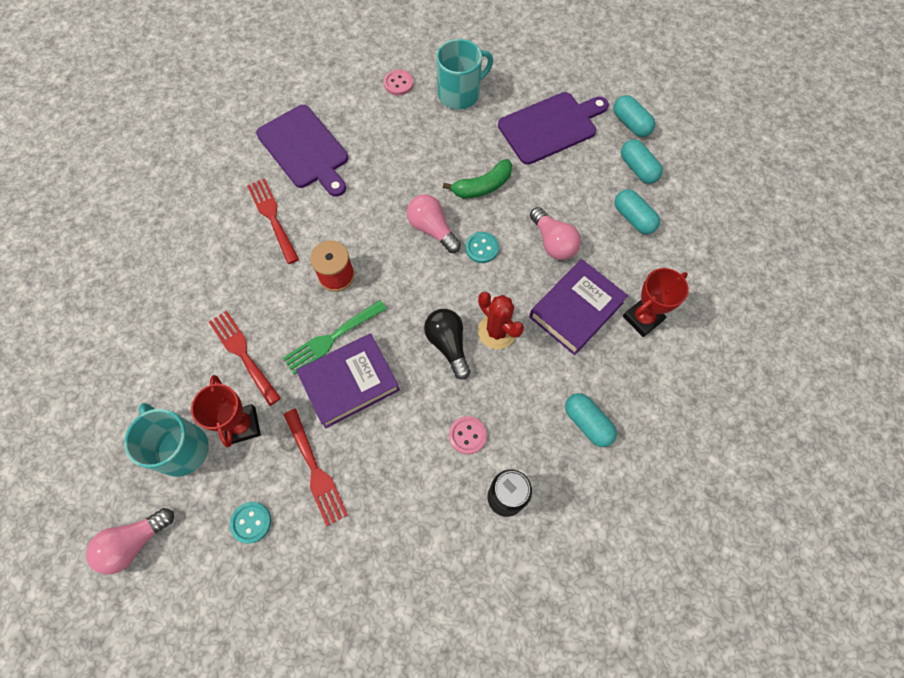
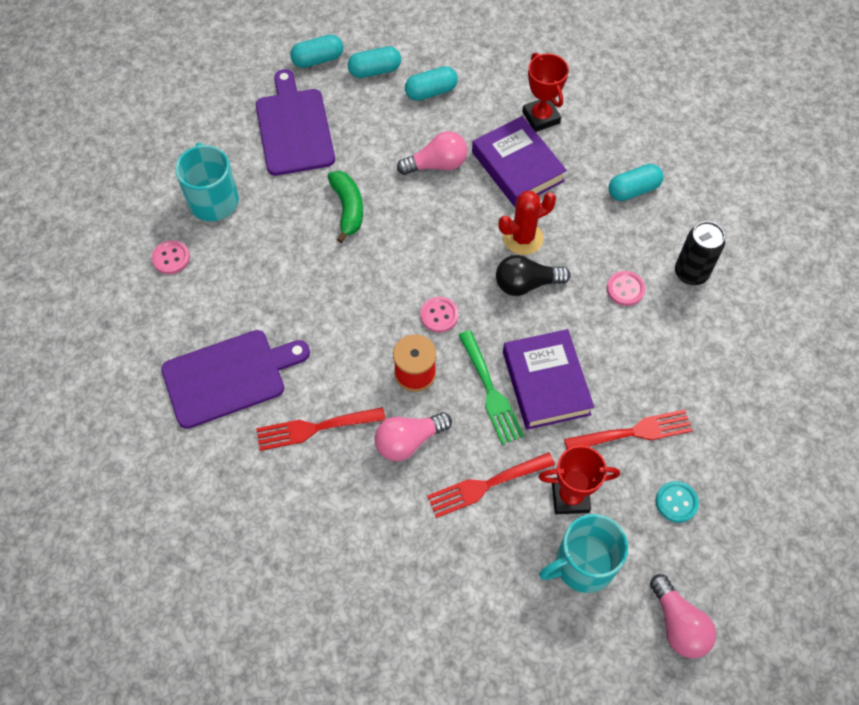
camera: 75 degrees left, 5 degrees down
(396, 281) = (439, 315): none -> pink button
(432, 229) = (386, 268): pink light bulb -> pink light bulb (409, 441)
(482, 248) = (424, 228): turquoise button -> none

